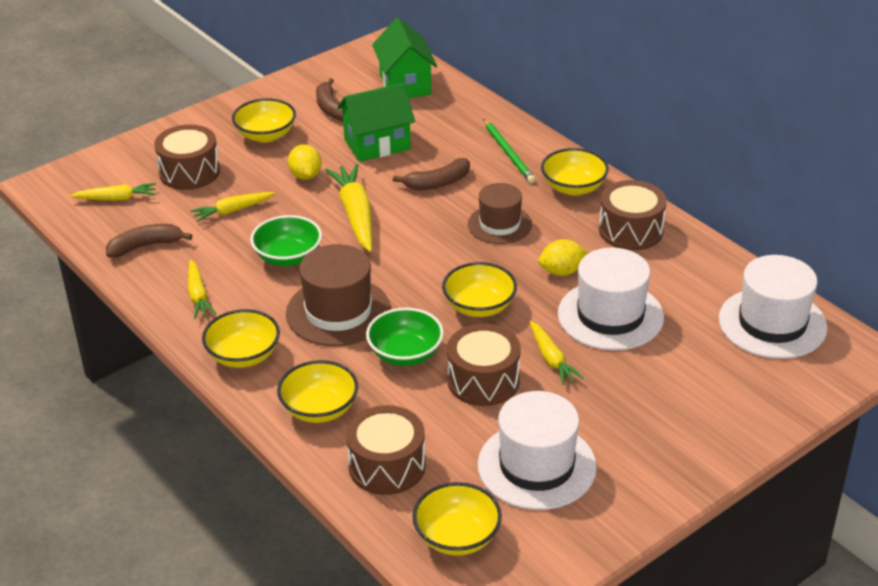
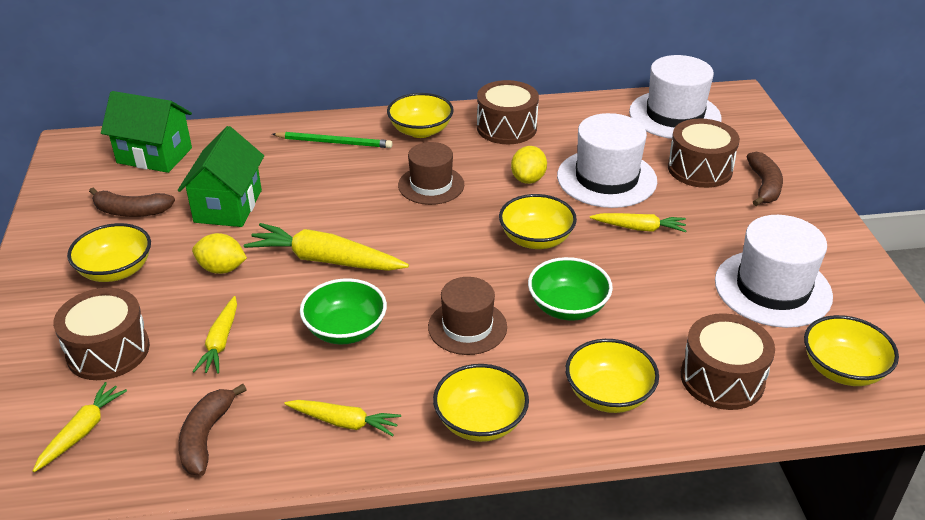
camera: 60 degrees left, 0 degrees up
(338, 312) = (467, 327): brown hat -> brown hat, size x0.66
(438, 183) = (332, 194): brown banana -> brown banana (764, 186)
(483, 380) = (641, 275): brown drum -> brown drum (699, 169)

